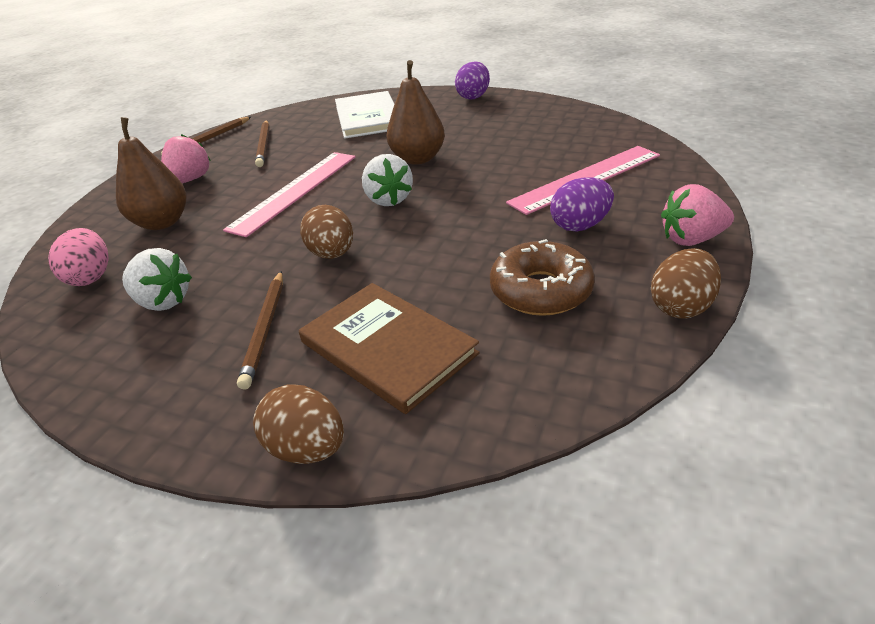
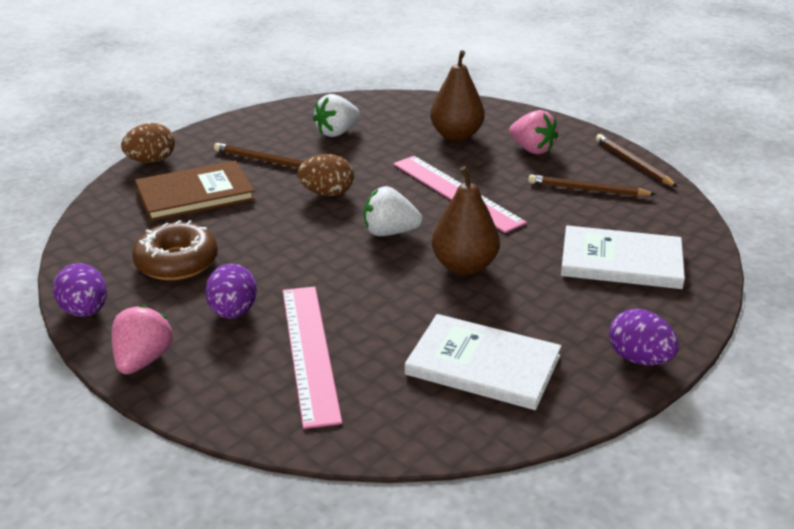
camera: 110 degrees right, 5 degrees down
(91, 277) = (398, 112): pink egg -> none
(528, 127) = (483, 365): none -> white book
(681, 307) = (85, 311): brown egg -> purple egg

